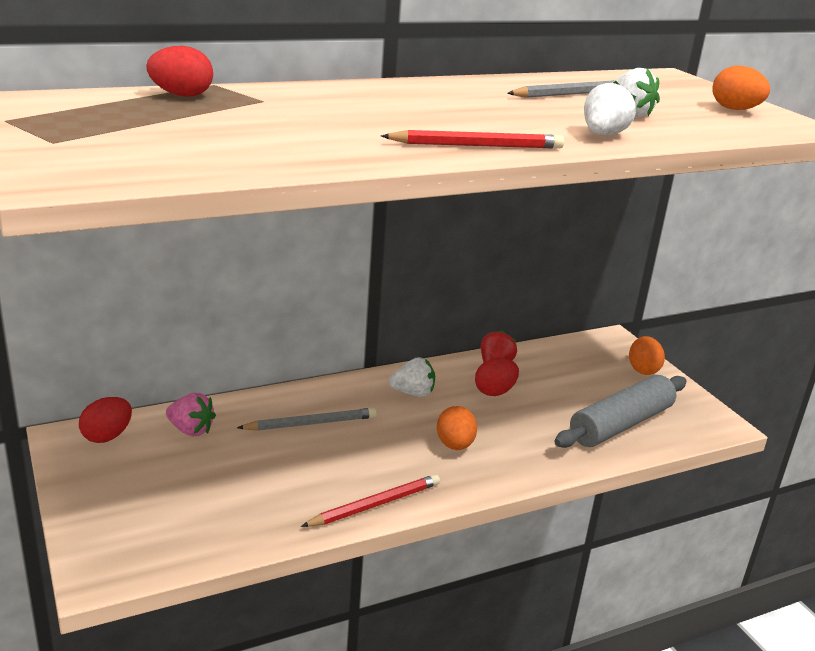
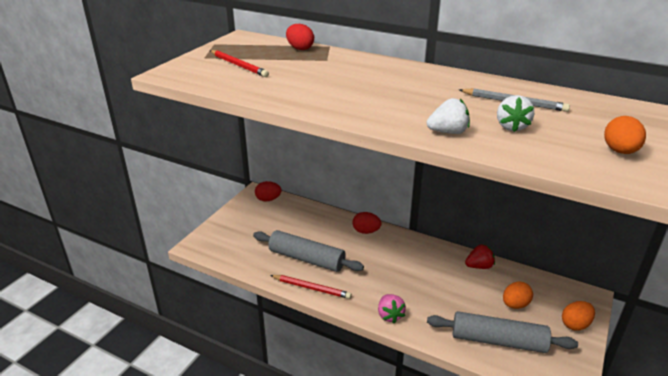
camera: 55 degrees right, 5 degrees up
(191, 430) = (297, 214): pink strawberry -> pink strawberry (389, 315)
(307, 476) = (307, 259): none -> grey rolling pin
(311, 423) = (343, 239): grey pencil -> none
(413, 393) = (411, 253): white strawberry -> none
(455, 445) = (388, 288): orange egg -> orange egg (515, 304)
(476, 145) = (355, 113): red pencil -> red pencil (238, 65)
(495, 392) = (454, 278): red egg -> red egg (366, 231)

